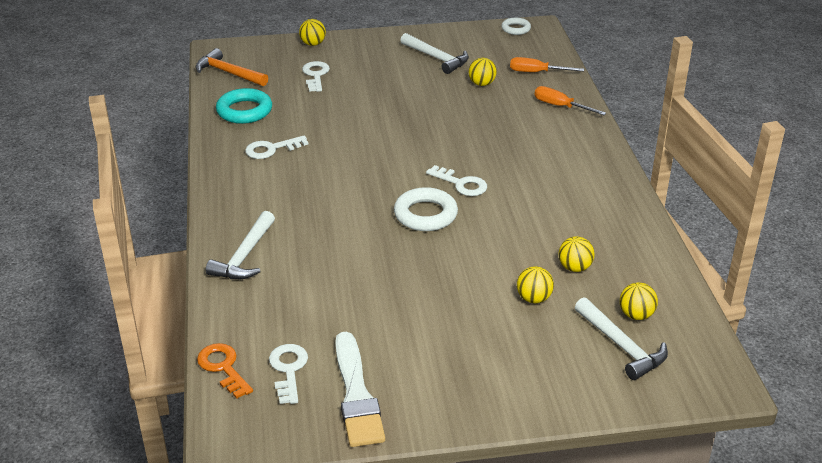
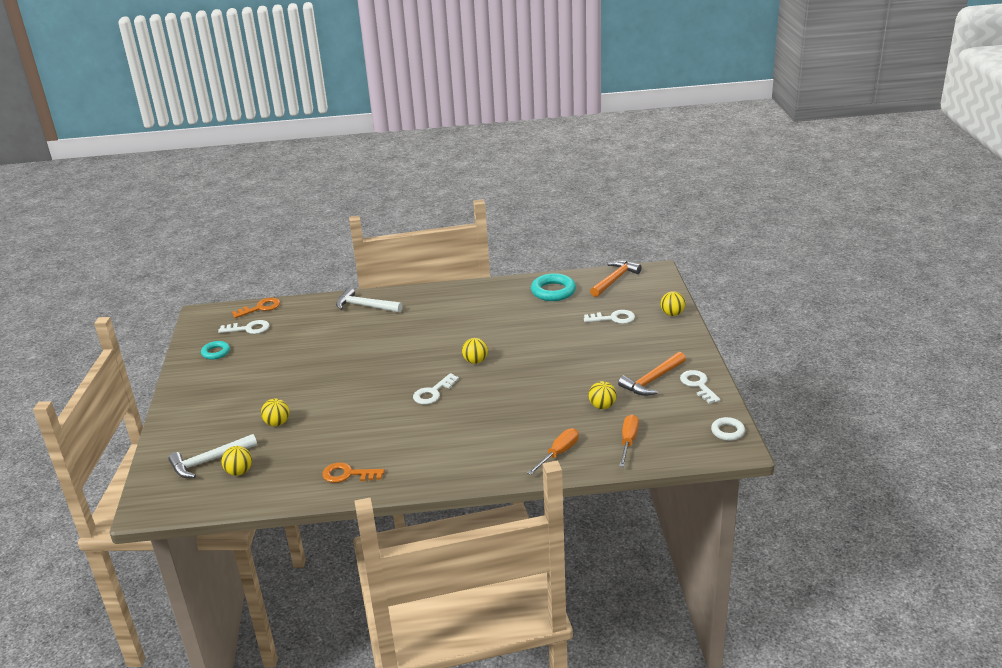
camera: 95 degrees right, 5 degrees down
(271, 149) = (495, 306): white key -> white key (698, 385)
(356, 395) = (216, 352): white brush -> turquoise ring
(425, 214) = (394, 375): white ring -> none
(437, 58) = (652, 380): white hammer -> orange hammer
(574, 268) = (306, 445): yellow ball -> yellow ball (475, 361)
(621, 230) = (347, 474): none -> orange key

